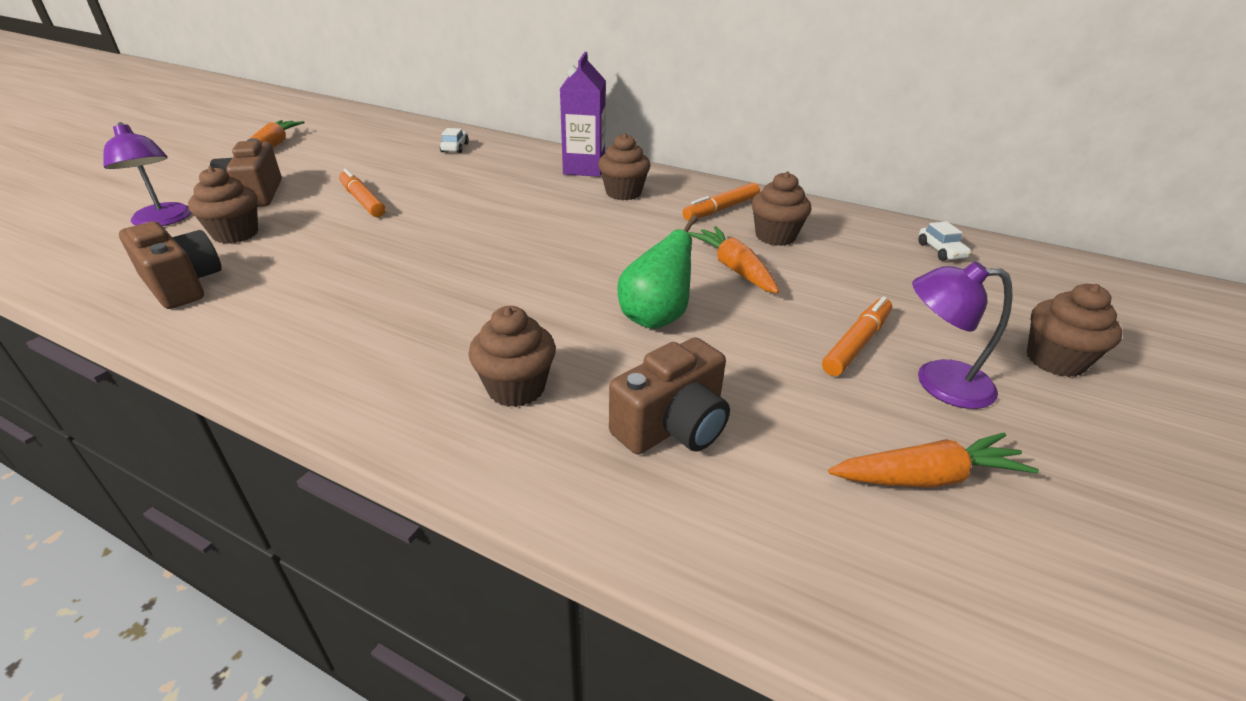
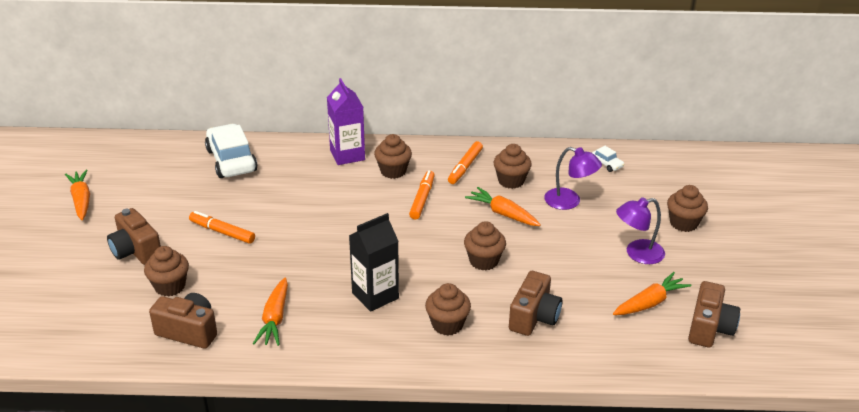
camera: 25 degrees left, 0 degrees up
(163, 221) = (102, 293): purple lamp -> purple lamp (569, 201)
(295, 302) = (275, 319): none -> orange carrot
(454, 315) = (375, 295): none -> black carton
(455, 148) = (231, 160): white car -> white car, size x2.29
(655, 317) = (484, 261): green pear -> brown cupcake
(856, 343) = (591, 243): orange marker -> orange marker (422, 199)
(1058, 584) = (709, 328): none -> brown camera

